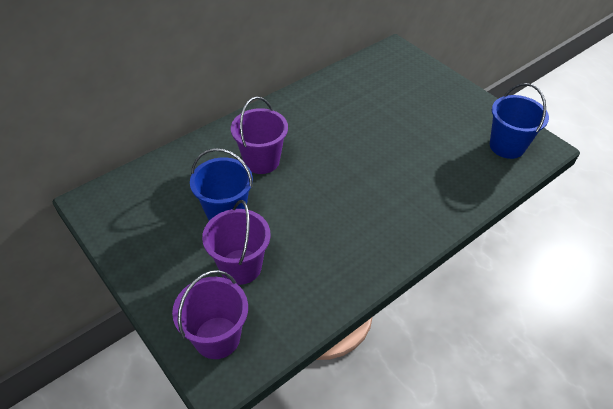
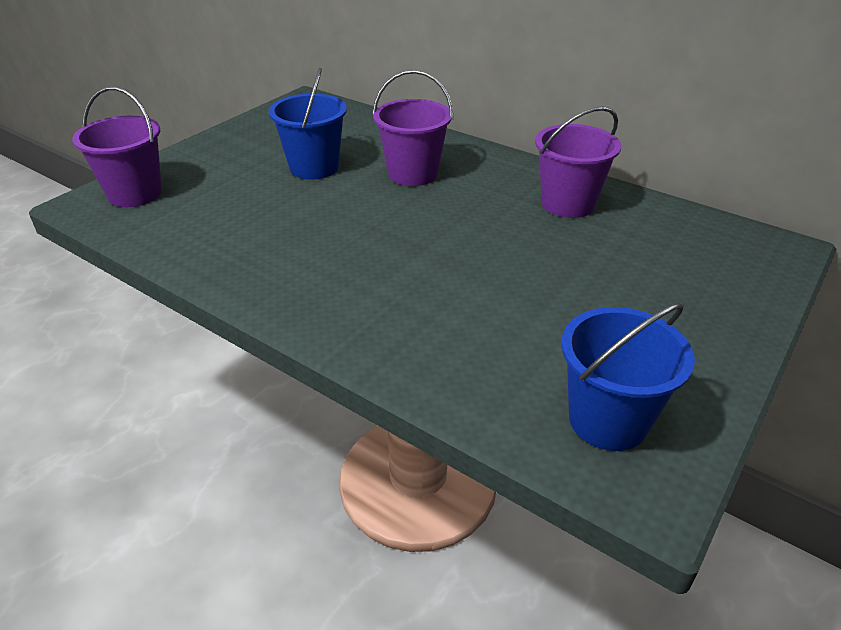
camera: 75 degrees right, 10 degrees down
(240, 266) = (233, 190): purple bucket -> purple bucket (568, 204)

